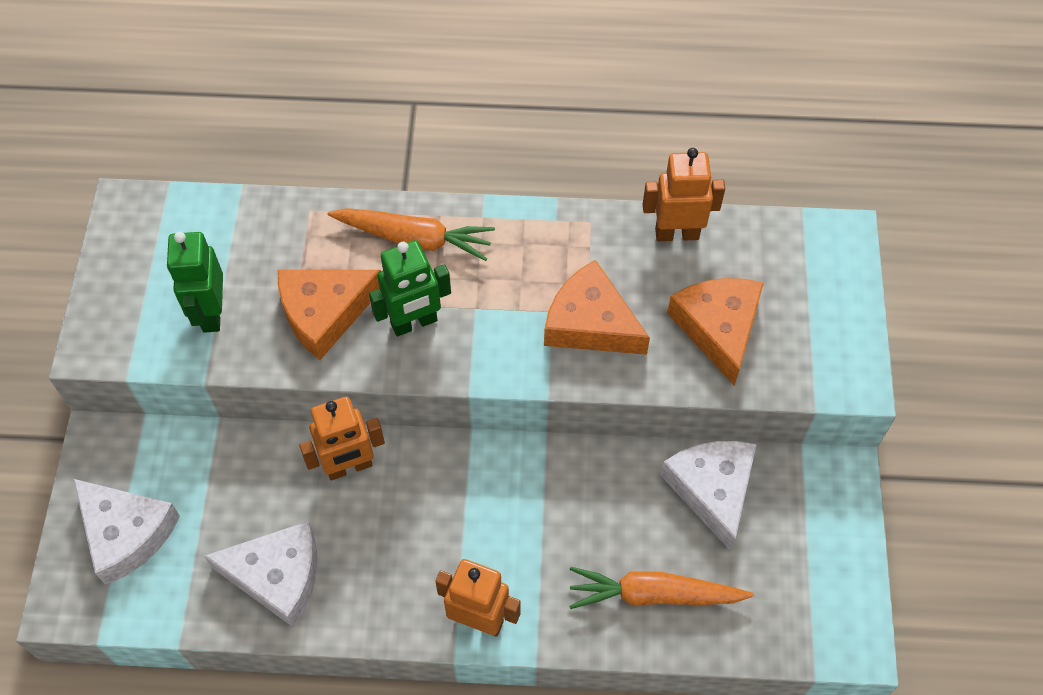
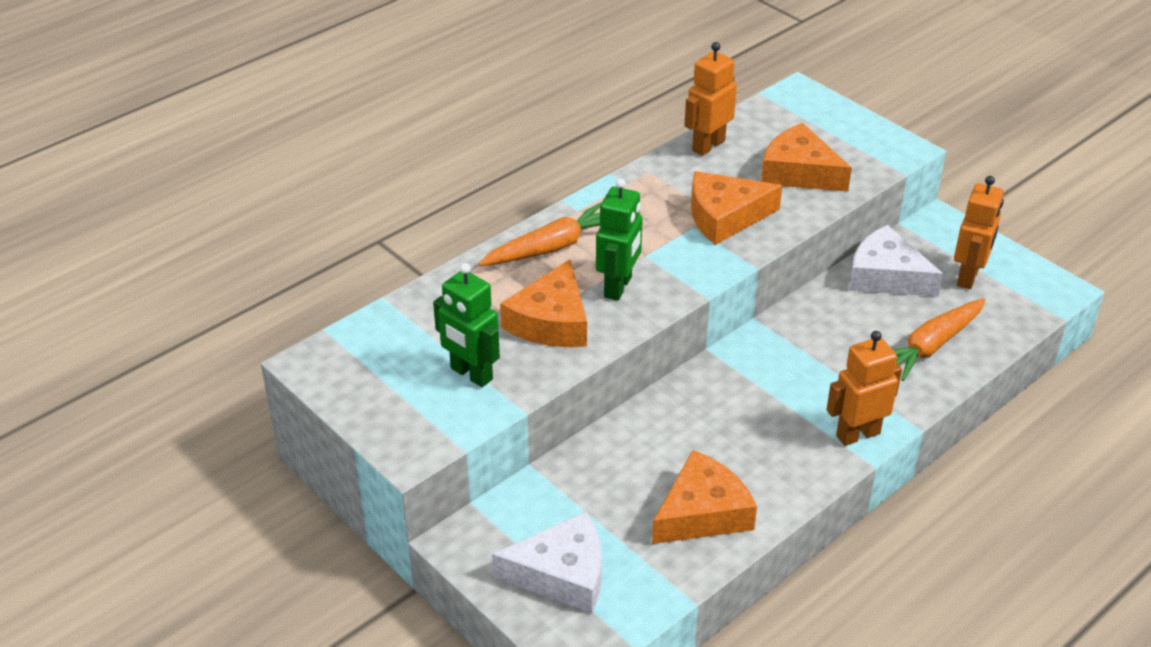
camera: 45 degrees left, 20 degrees down
(277, 576) = (702, 512): white cheese -> orange cheese
(349, 467) = (660, 423): orange robot -> orange robot (968, 277)

